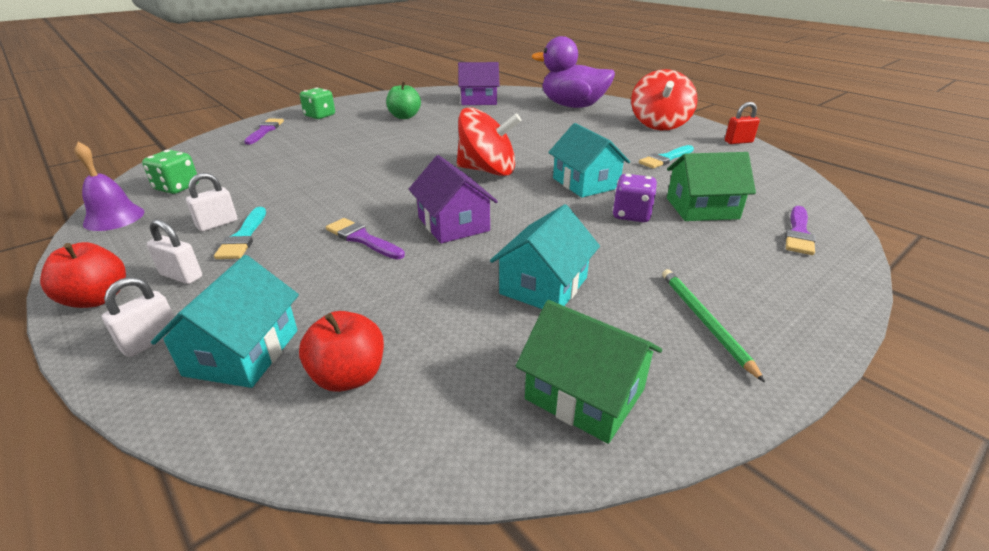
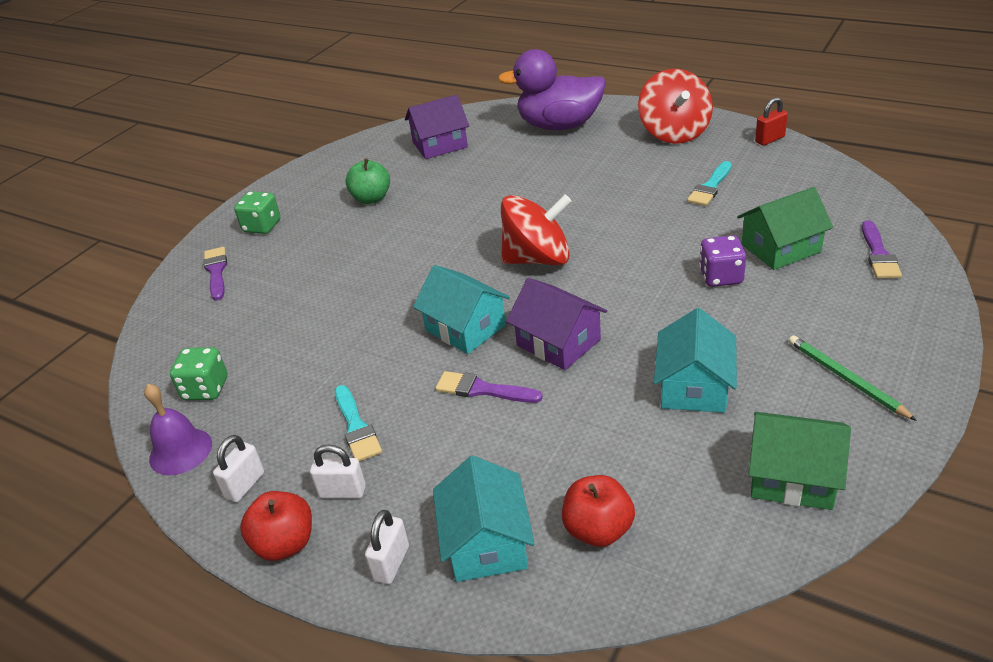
camera: 15 degrees left, 5 degrees up
(217, 224) = (310, 421): white padlock -> white padlock (245, 485)
(585, 183) = (651, 247): turquoise house -> turquoise house (465, 328)

